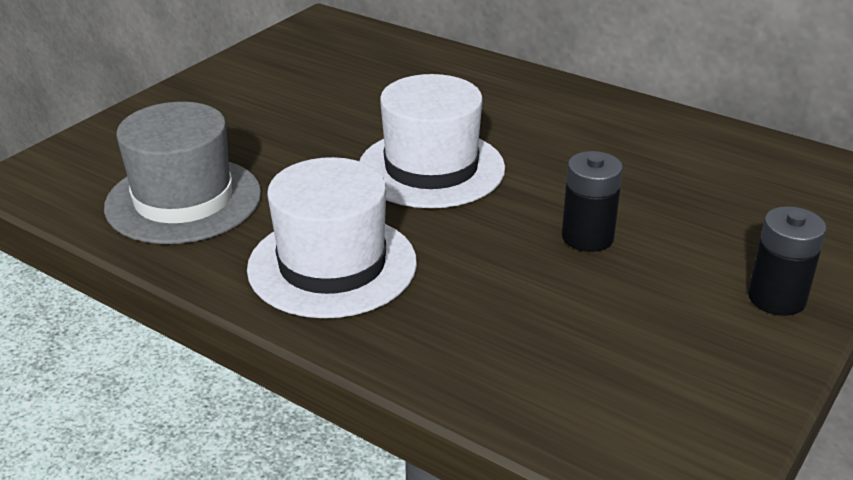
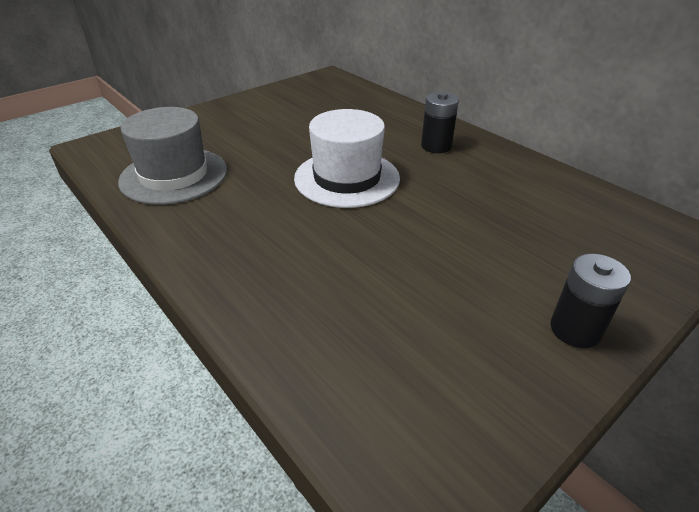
camera: 15 degrees right, 5 degrees up
(332, 265) = (240, 237): white hat -> none
(587, 237) = (436, 248): black battery -> black battery (436, 146)

